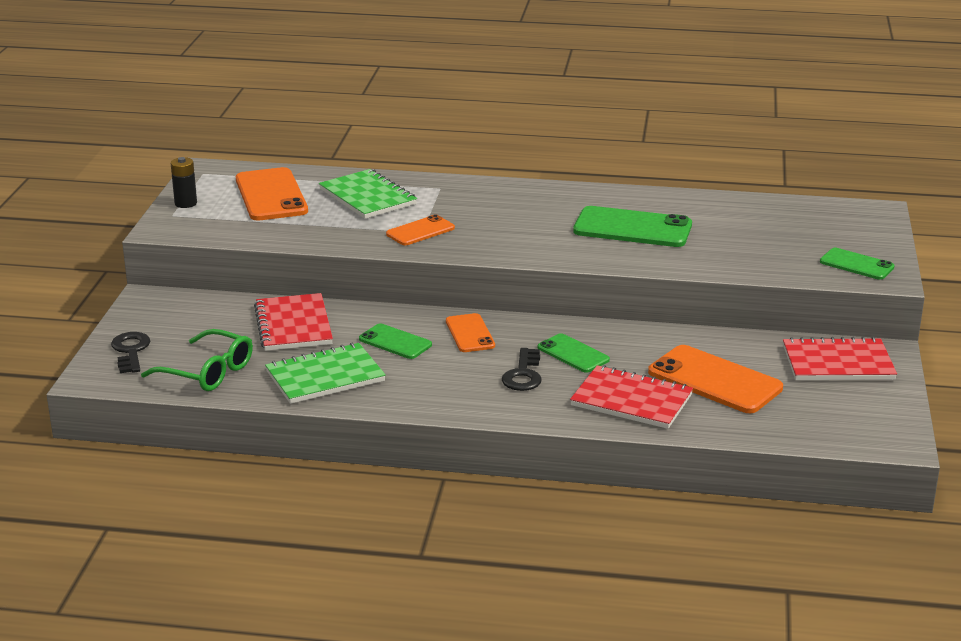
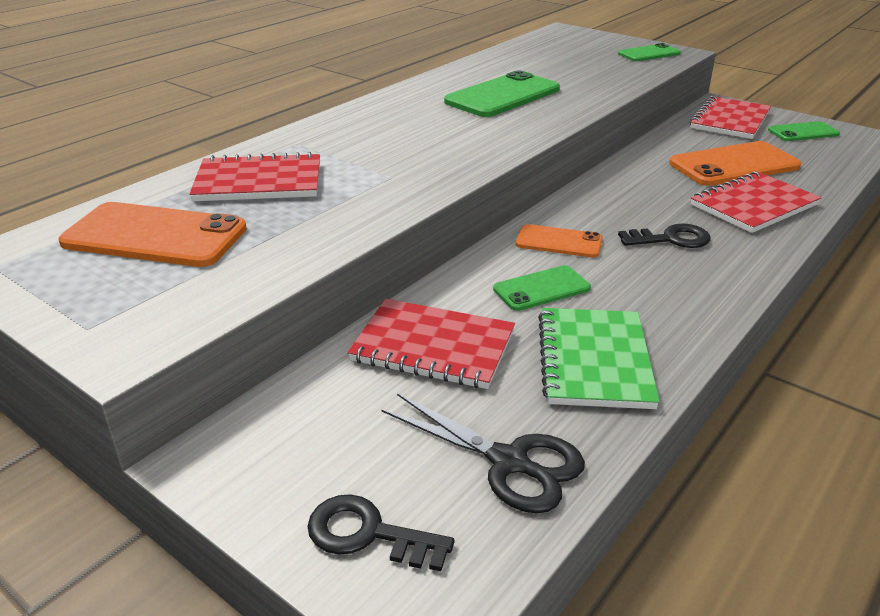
camera: 60 degrees left, 5 degrees up
(185, 203) = (68, 305): black battery -> none
(208, 372) = (509, 462): green glasses -> black scissors
(367, 197) = (259, 182): green notebook -> red notebook
(420, 231) = (389, 177): orange phone -> none
(523, 374) = (671, 239): black key -> black key turned 45 degrees counterclockwise
(573, 354) = (643, 205): green phone -> green phone (803, 132)

